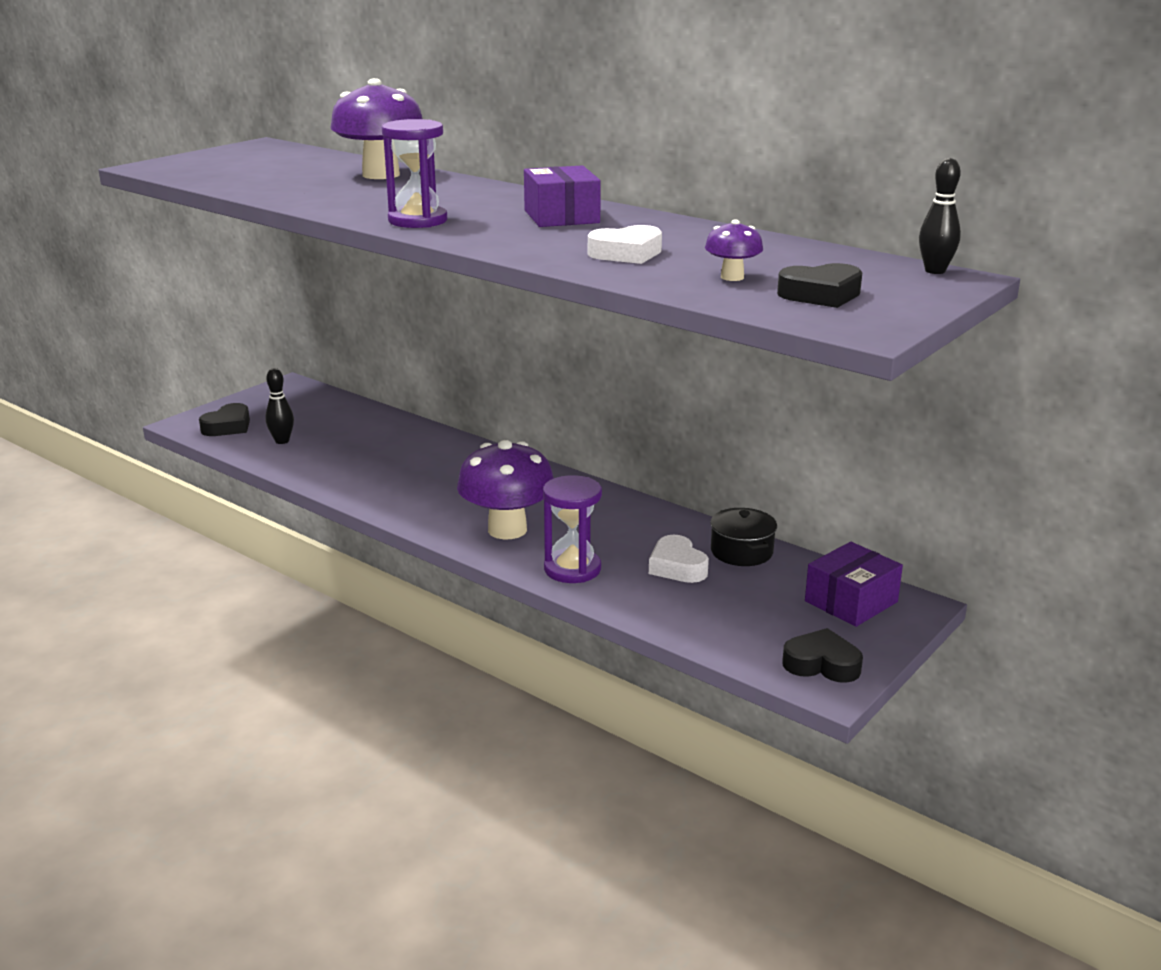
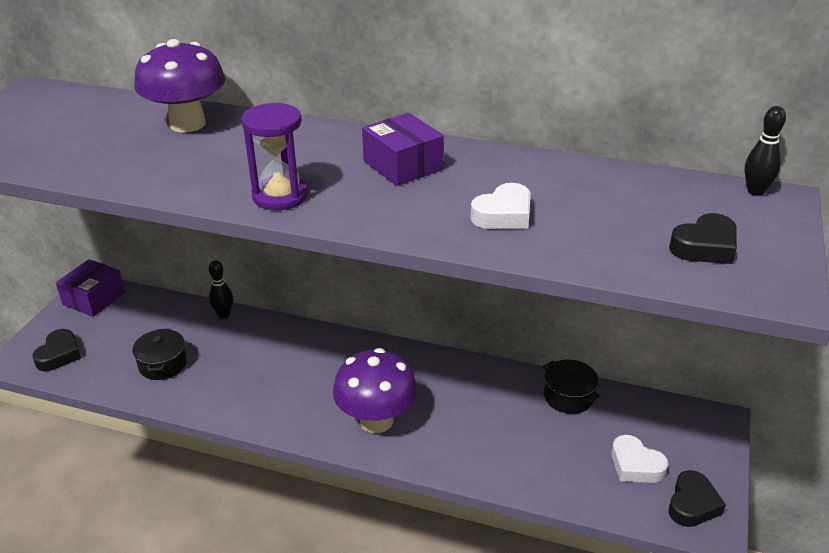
camera: 20 degrees left, 10 degrees up
(282, 441) = (121, 361): black bowling pin -> black bowling pin (224, 315)
(321, 450) = (163, 364): none -> black pot
(572, 569) = (453, 452): purple hourglass -> none
(677, 566) = (531, 427): white heart -> white heart (635, 465)
(732, 277) = (616, 234): purple mushroom -> none
(822, 664) = (692, 504): black heart -> black heart turned 120 degrees clockwise
(851, 601) = (674, 429): purple box -> purple box (94, 298)

